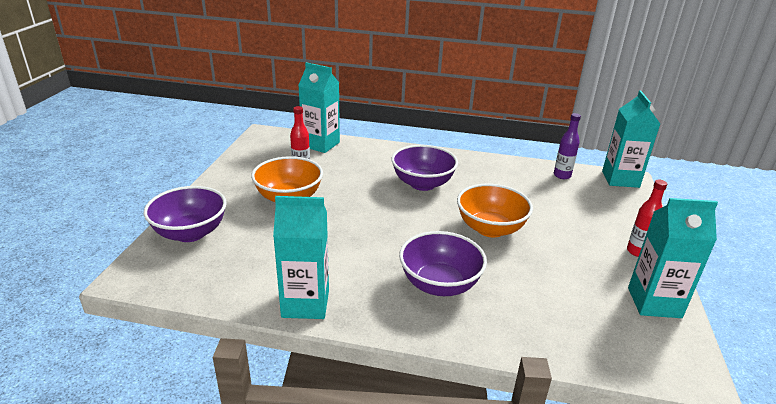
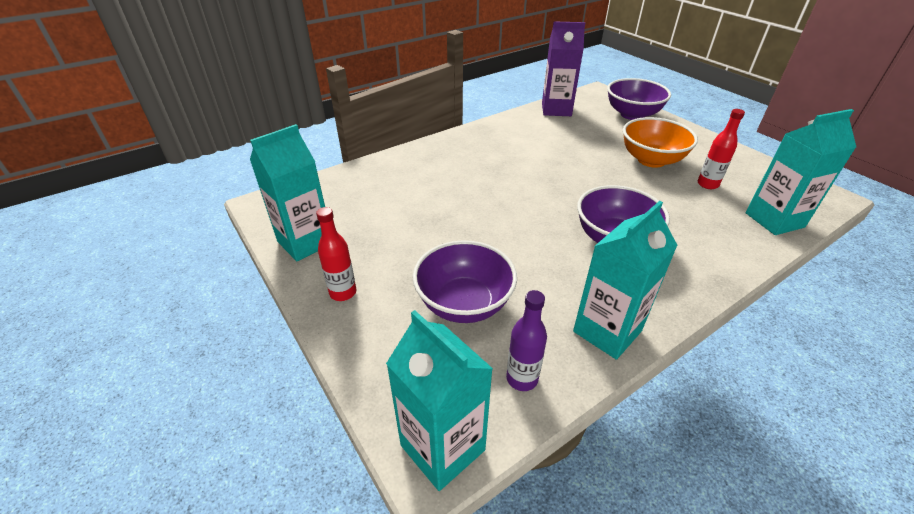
camera: 135 degrees right, 10 degrees up
(227, 287) = (556, 110): none -> purple carton
(305, 303) = (510, 123): turquoise carton -> turquoise carton (607, 331)
(439, 284) = (464, 168): purple bowl -> purple bowl (464, 304)
(490, 228) = (491, 229): orange bowl -> none

